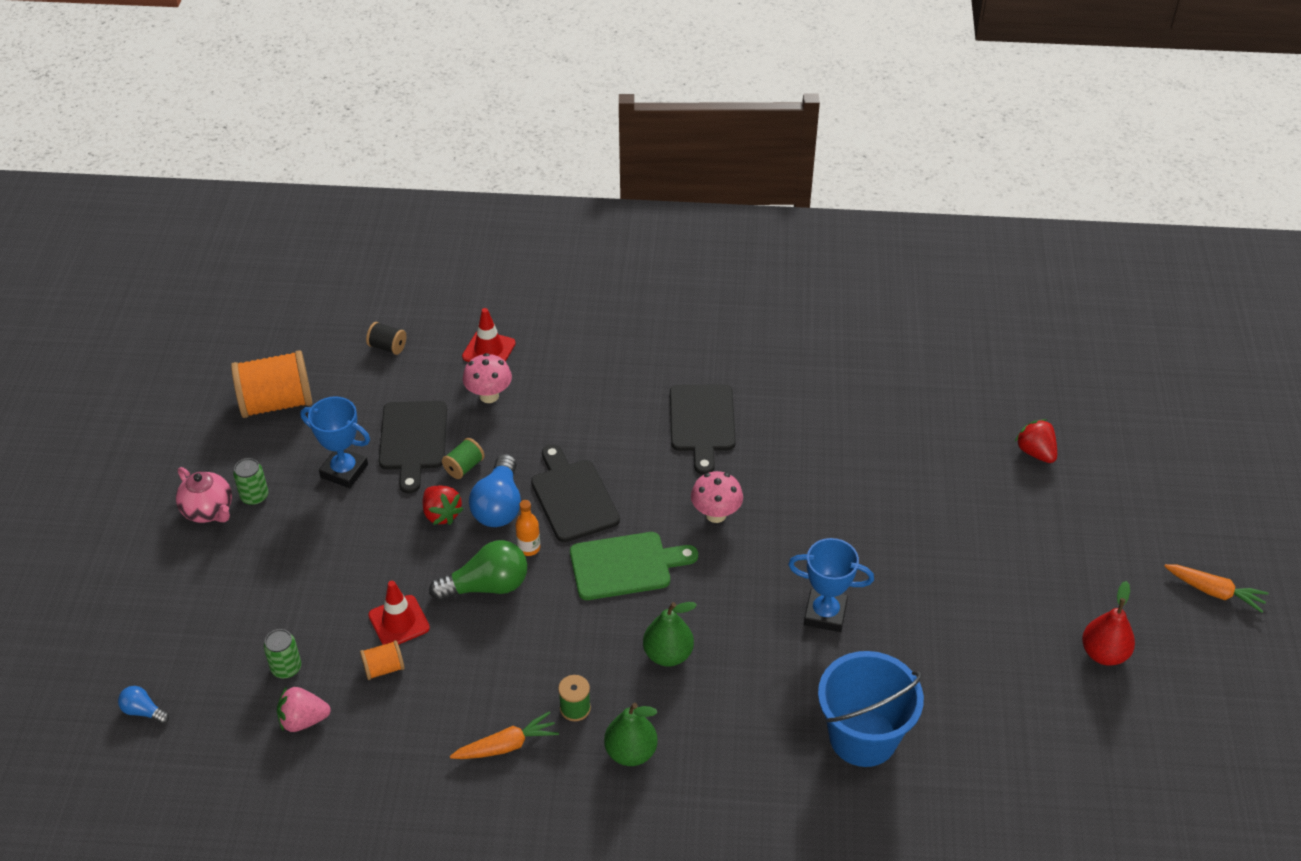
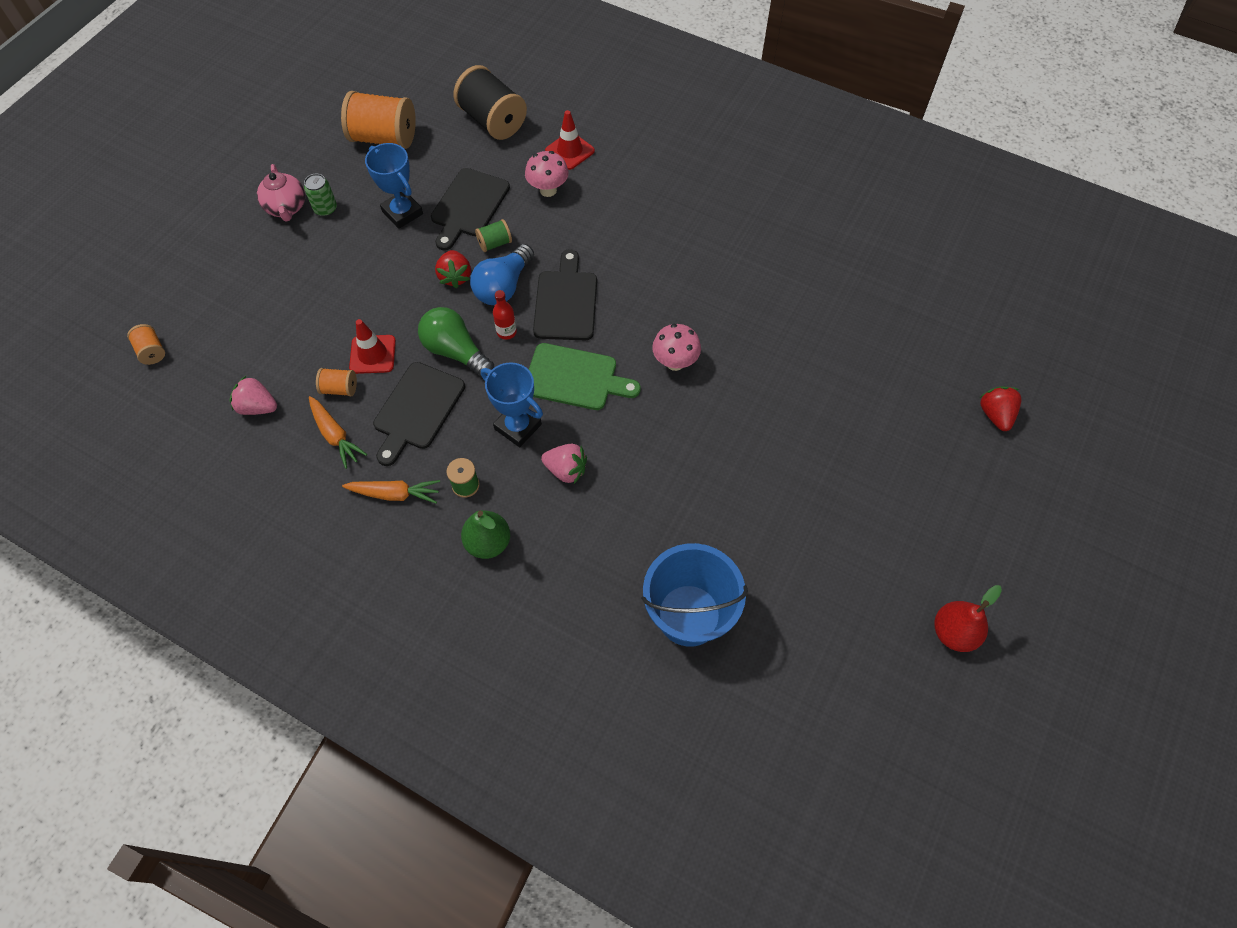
camera: 25 degrees right, 15 degrees up
(143, 711) = (152, 351): blue light bulb -> orange spool
(286, 668) = (270, 358): green can -> none
(388, 347) = (493, 121): black spool -> black spool, size x2.11
(487, 586) = (456, 351): green light bulb -> green light bulb turned 150 degrees counterclockwise
(529, 548) = (506, 332): orange bottle -> red bottle
(668, 654) = (566, 470): green pear -> pink strawberry
(702, 422) = (709, 276): black cutting board -> black cutting board (417, 410)
(825, 614) = (718, 489): blue trophy -> blue trophy (518, 427)
(1214, 592) = (1097, 618): orange carrot -> orange carrot (335, 435)

